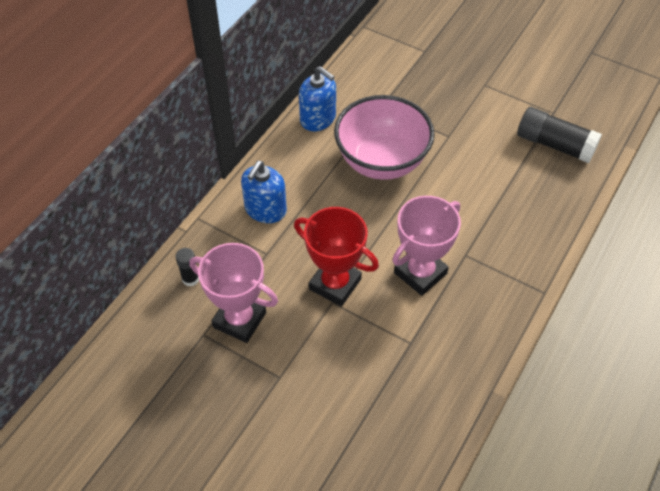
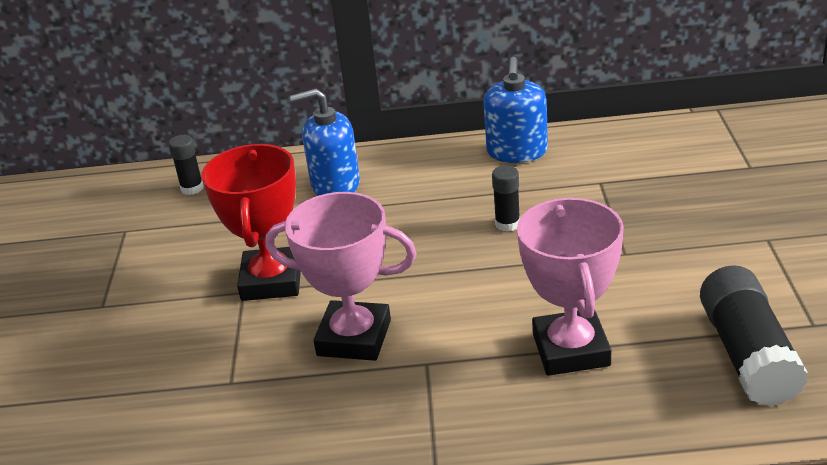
camera: 60 degrees right, 20 degrees down
(239, 320) = (162, 242): pink trophy -> pink trophy (571, 350)
(381, 161) = (507, 224): pink bowl -> black glue stick

